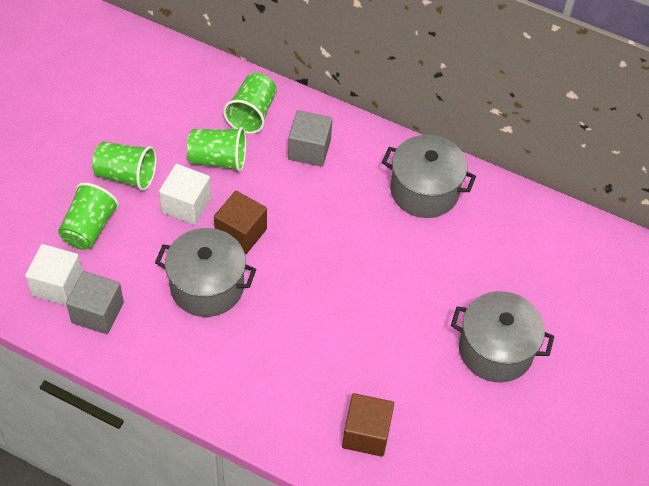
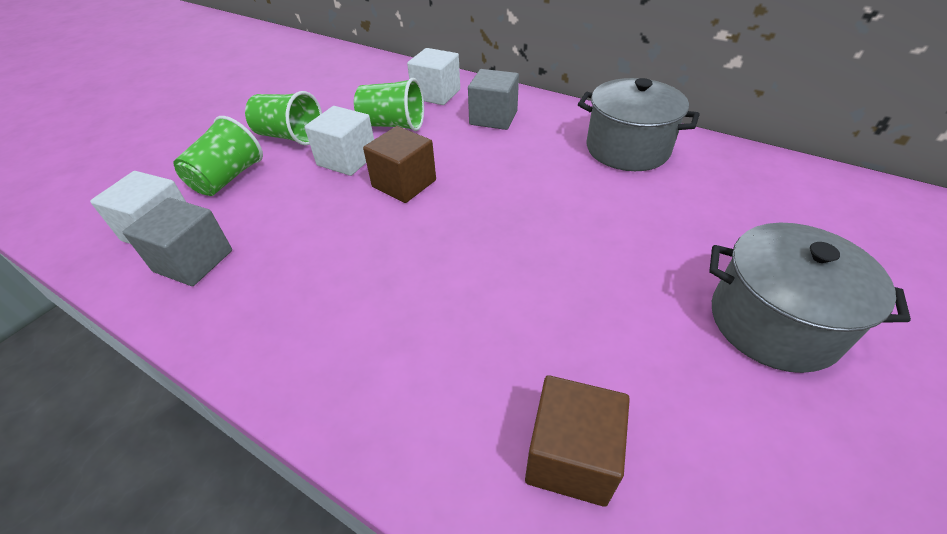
camera: 10 degrees right, 10 degrees down
(207, 286) = (348, 235): grey pot -> none
(252, 114) = (436, 94): green cup -> white cube

